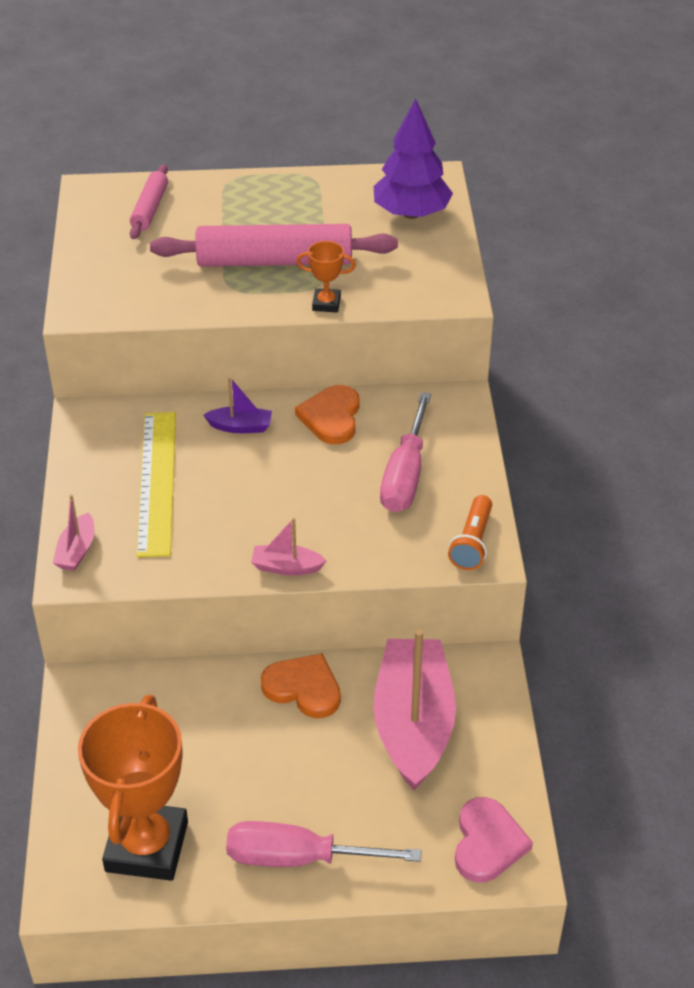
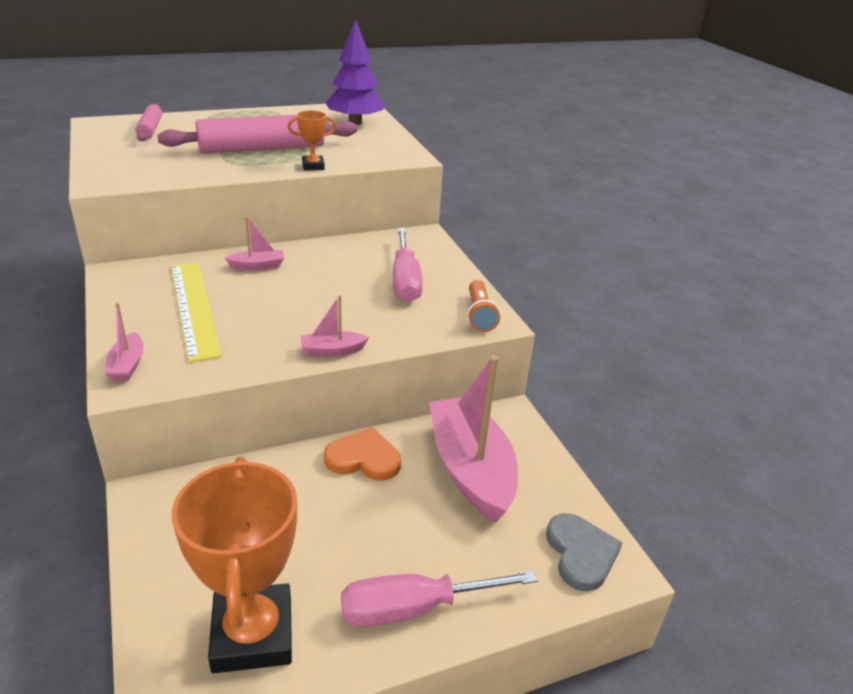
camera: 20 degrees left, 10 degrees down
(240, 427) = (257, 266): purple boat -> pink boat
(331, 417) = (330, 253): orange heart -> none
(487, 843) = (581, 553): pink heart -> grey heart

